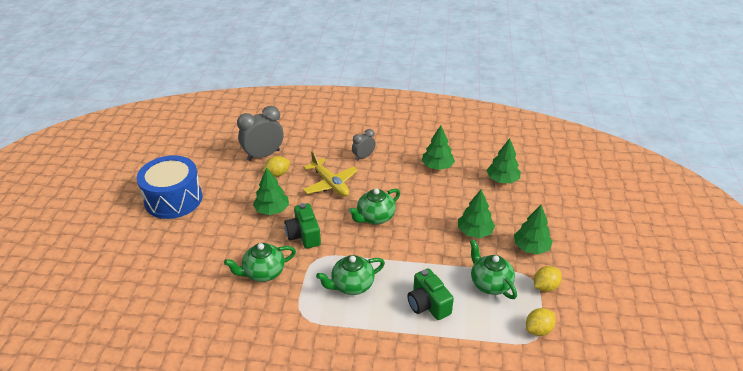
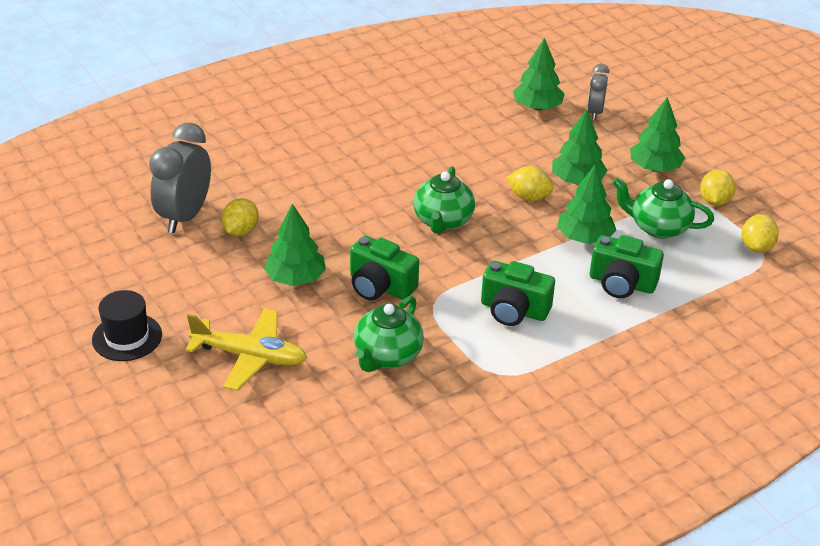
camera: 40 degrees left, 0 degrees up
(173, 199) = (127, 337): blue drum -> black hat
(330, 184) = (332, 209): yellow plane -> yellow plane (250, 356)
(352, 285) = (514, 310): green teapot -> green camera
(363, 157) = (333, 155): grey clock -> grey clock (595, 112)
(436, 227) = (528, 197): none -> yellow lemon
(437, 166) = (442, 125): green tree -> green tree (584, 238)

